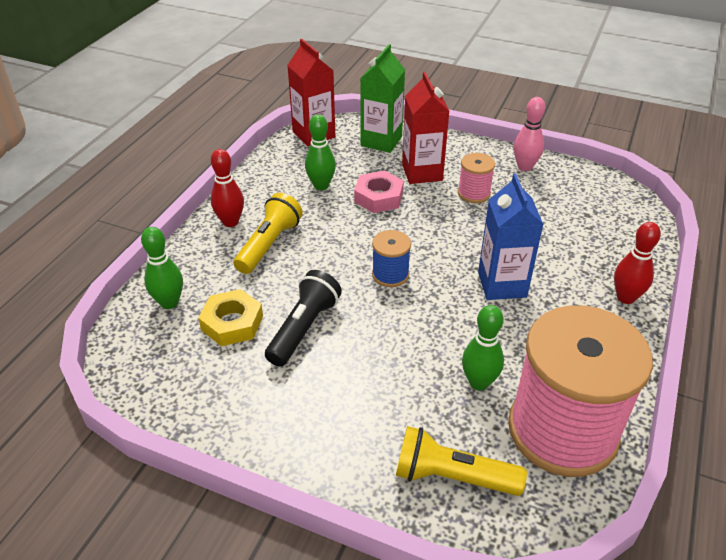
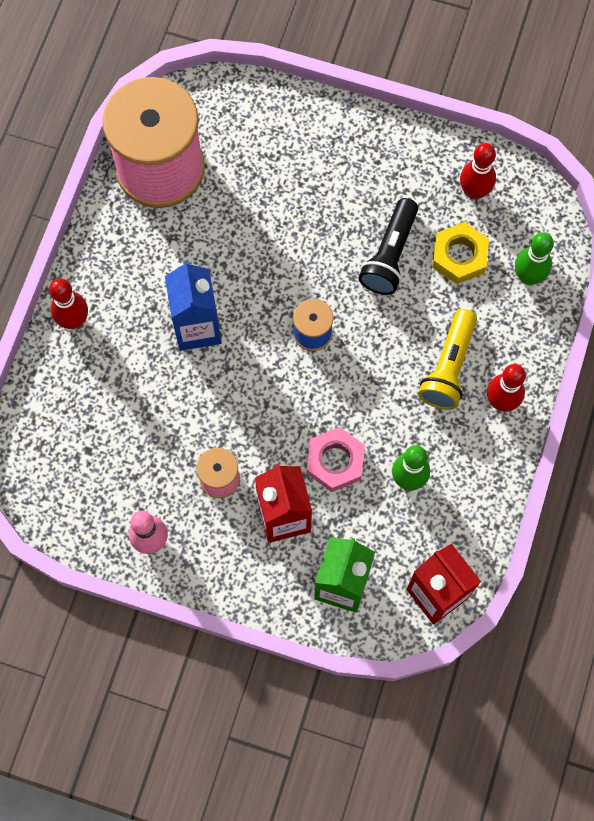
camera: 175 degrees right, 30 degrees up
(195, 380) = (474, 191): none -> red bowling pin
(452, 476) = (251, 122): yellow flashlight -> none
(479, 382) = (226, 208): green bowling pin -> none

